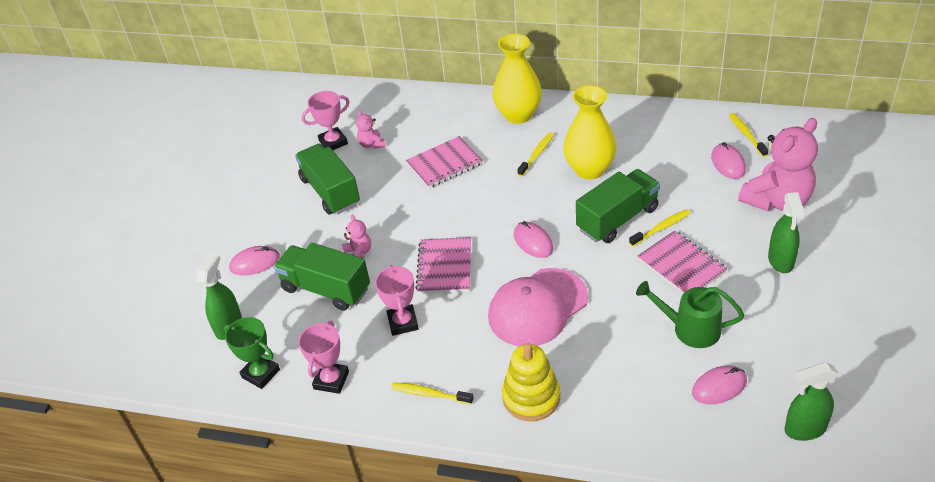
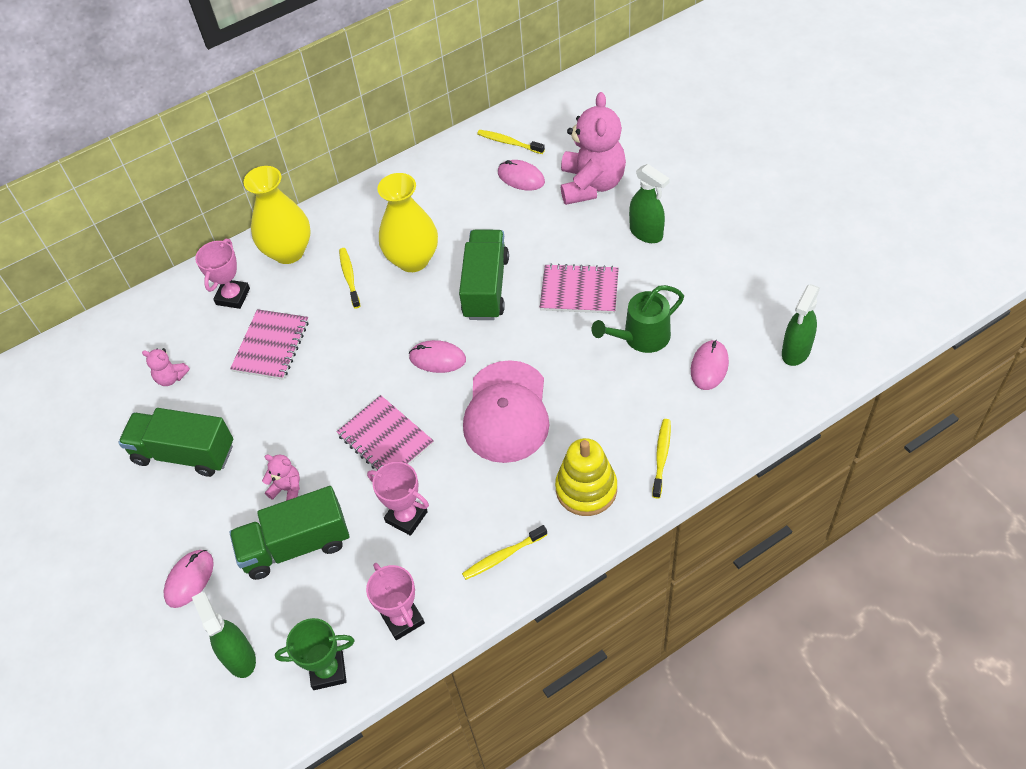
camera: 45 degrees left, 10 degrees up
(333, 142) = (125, 404): pink trophy -> pink trophy (233, 296)
(661, 228) = (529, 270): yellow toothbrush -> yellow toothbrush (661, 457)

